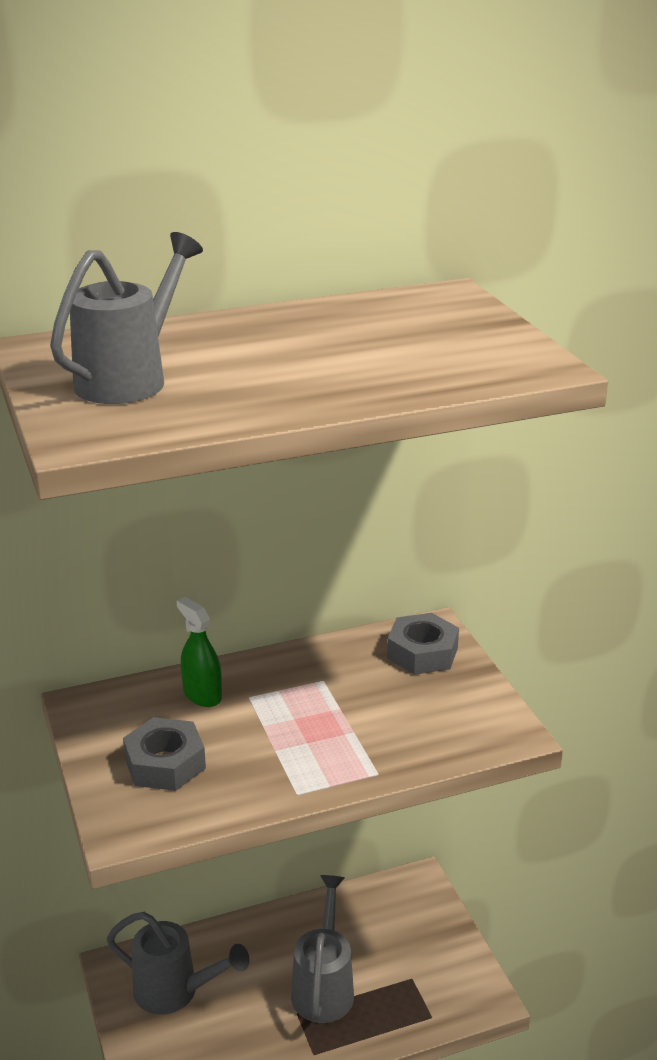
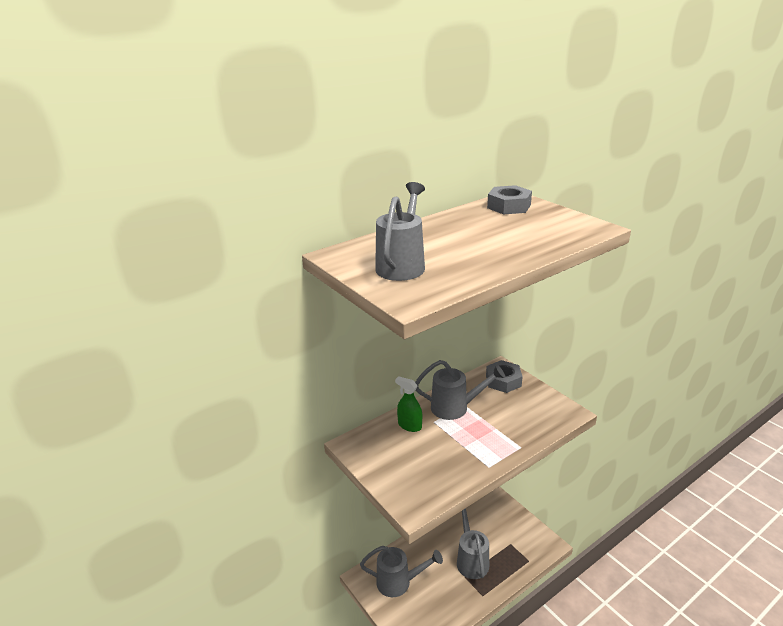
camera: 15 degrees left, 0 degrees up
(165, 763) = (413, 466): grey nut -> grey nut (509, 206)
(302, 681) = (455, 408): none -> grey watering can

